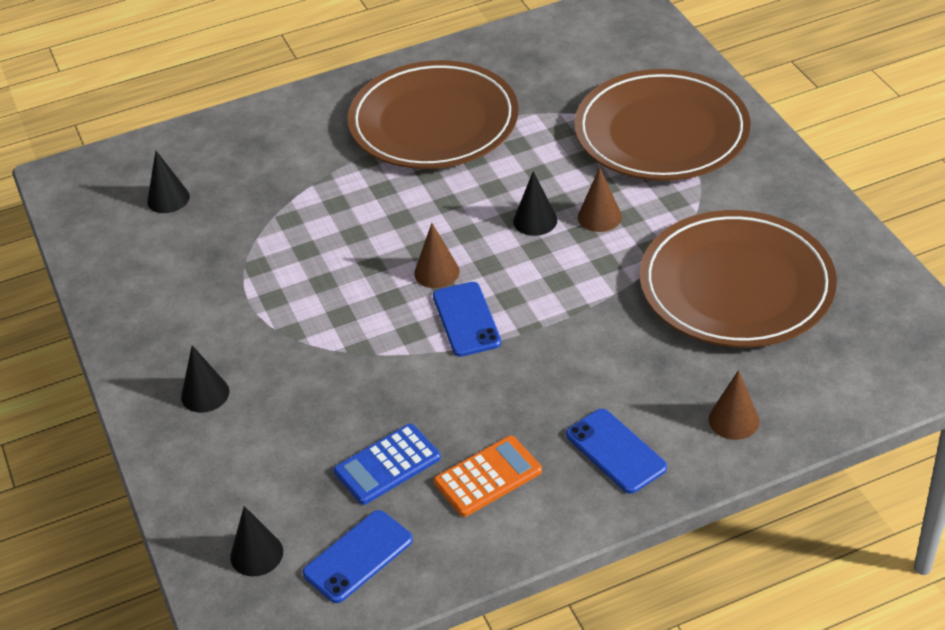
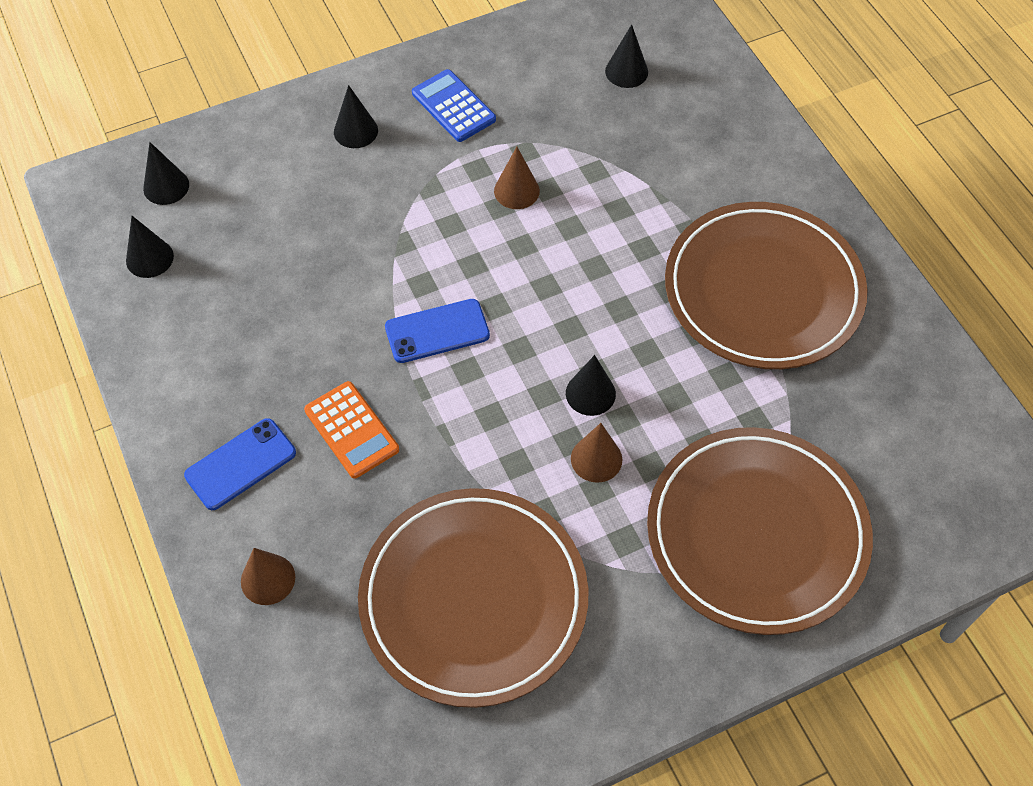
camera: 85 degrees right, 15 degrees up
(358, 557) = (149, 258): blue phone -> black cone
(387, 465) = (251, 274): blue calculator -> blue calculator (453, 106)
(436, 272) = (509, 303): brown cone -> brown cone (516, 191)
(488, 477) = (224, 354): orange calculator -> orange calculator (351, 430)

